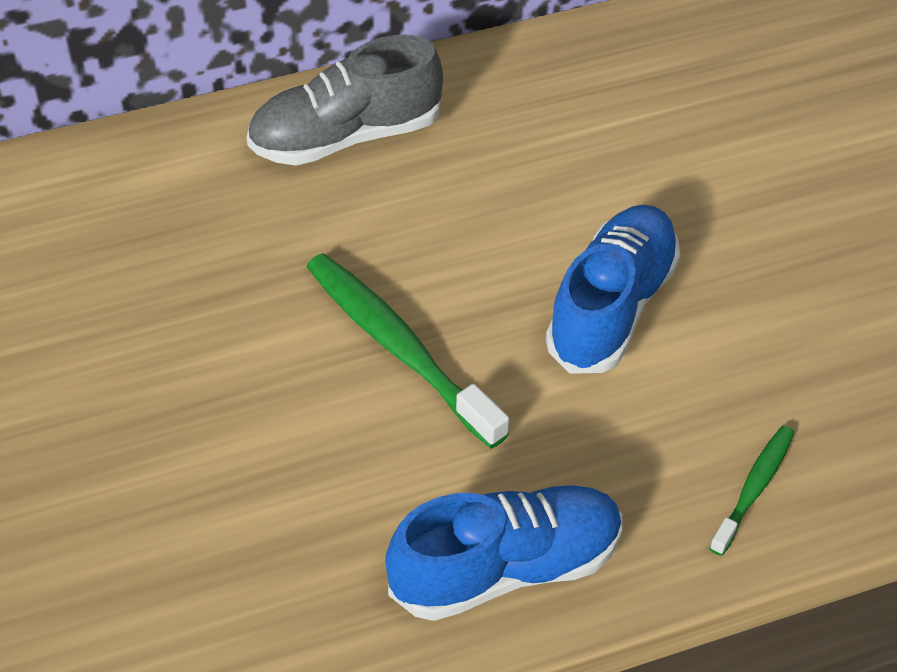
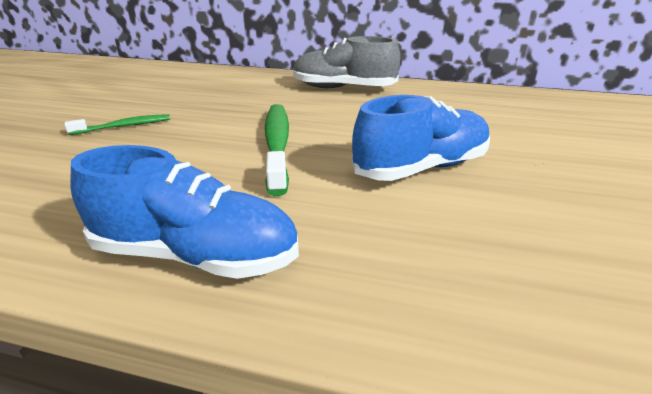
camera: 35 degrees right, 20 degrees down
(753, 488) = (449, 298): green toothbrush -> green toothbrush (124, 126)

